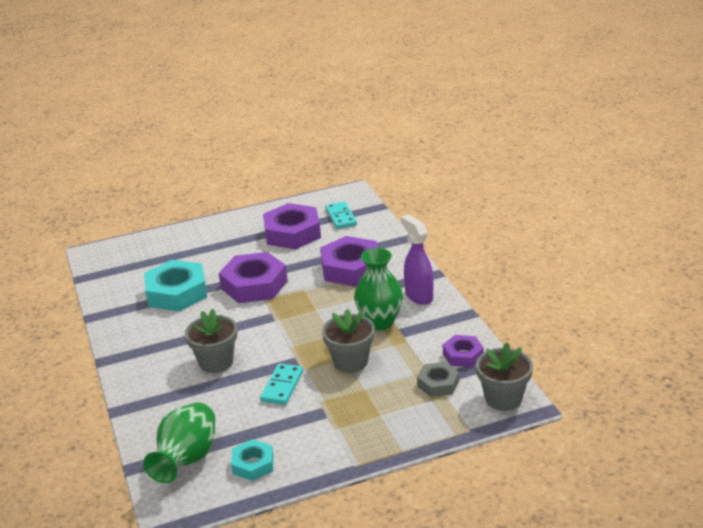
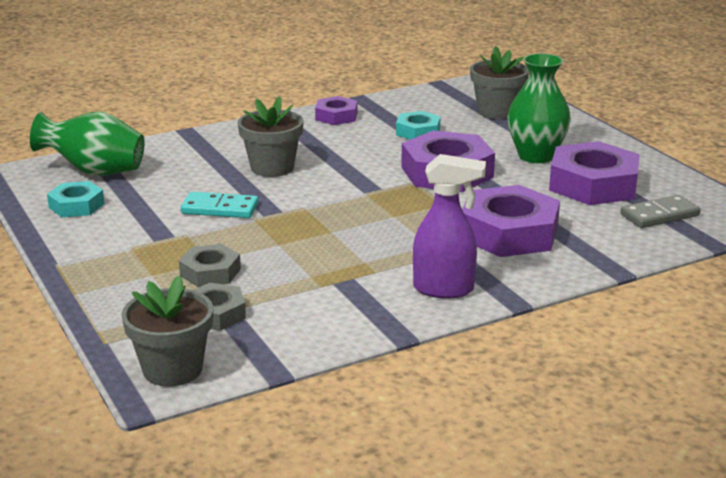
camera: 80 degrees right, 5 degrees down
(177, 292) = (418, 132): turquoise nut -> turquoise nut, size x0.55
(341, 217) = (659, 215): turquoise domino -> grey domino
(350, 361) = (271, 247): grey flower pot -> grey flower pot (497, 111)
(380, 322) = (367, 262): green vase -> green vase (535, 156)
(381, 387) = (210, 272): none -> grey nut
(418, 296) = (444, 289): purple spray bottle -> purple spray bottle turned 45 degrees clockwise
(463, 355) = (285, 332): purple nut -> purple nut (336, 116)

